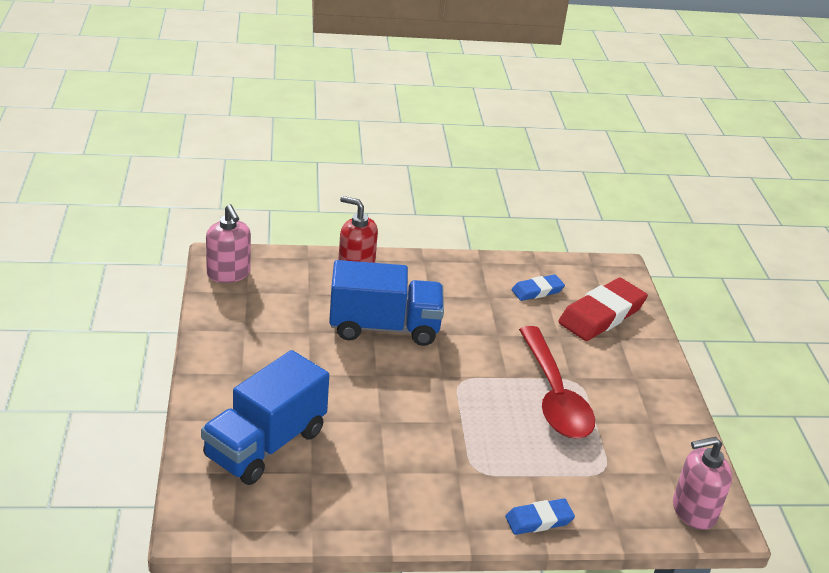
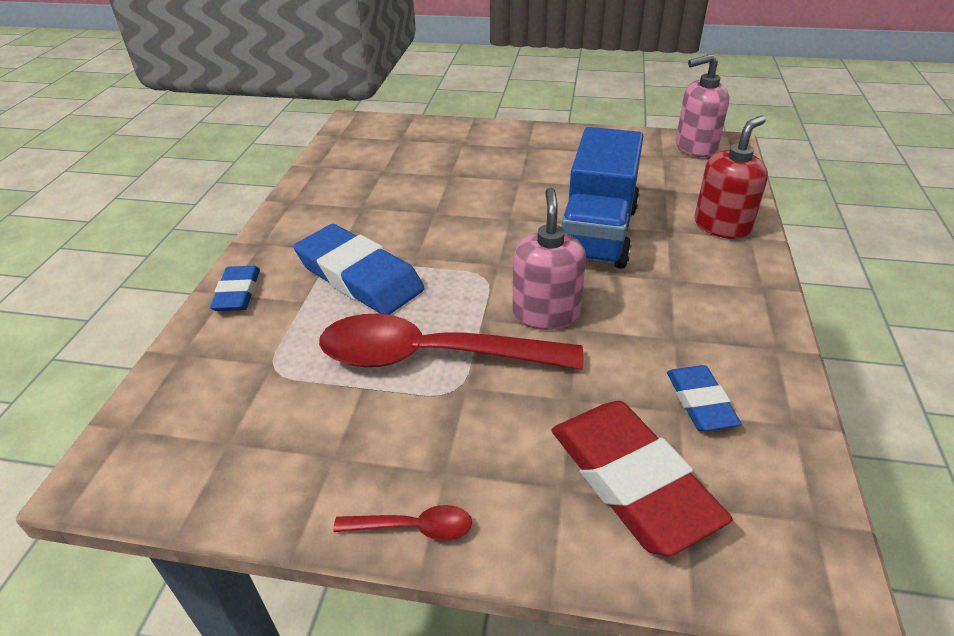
camera: 110 degrees right, 5 degrees up
(265, 444) = (427, 152): blue truck -> none
(488, 449) = (359, 276): none -> blue eraser
(672, 384) = (413, 527): none -> red spoon
(693, 511) = (147, 444): pink soap dispenser -> pink soap dispenser (546, 313)

